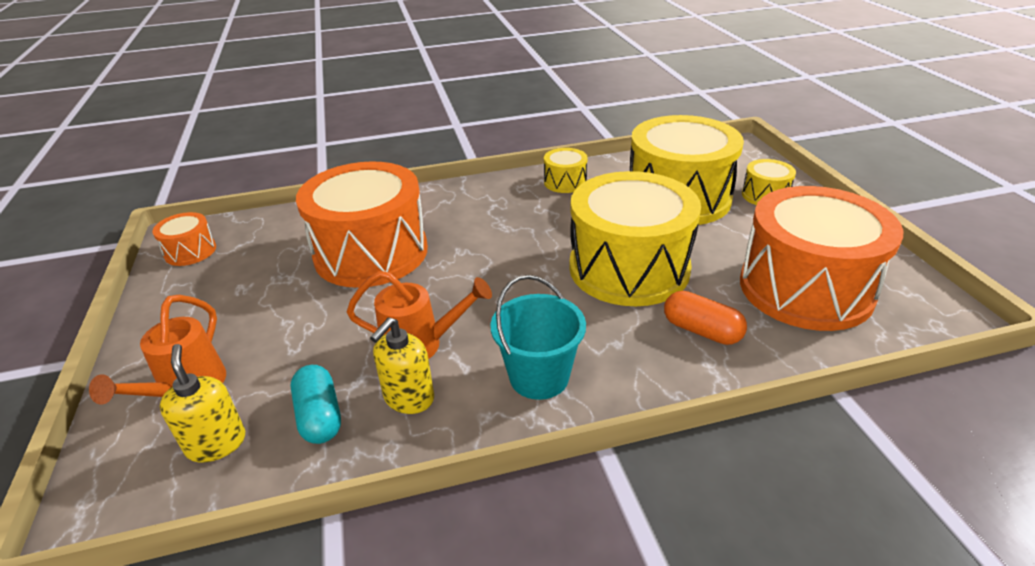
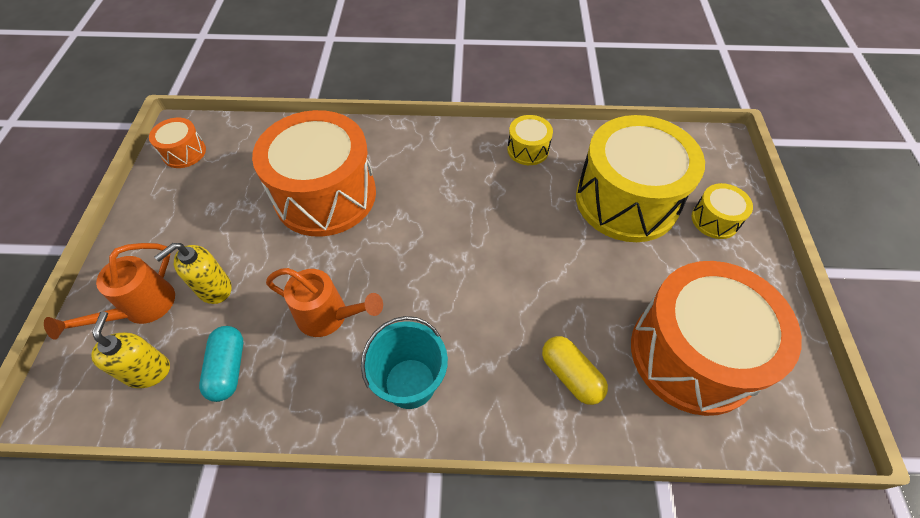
camera: 15 degrees right, 20 degrees up
(408, 398) = (300, 372): yellow soap dispenser -> yellow soap dispenser (214, 288)
(629, 268) = (539, 279): yellow drum -> none
(701, 331) = (571, 375): orange capsule -> yellow capsule

